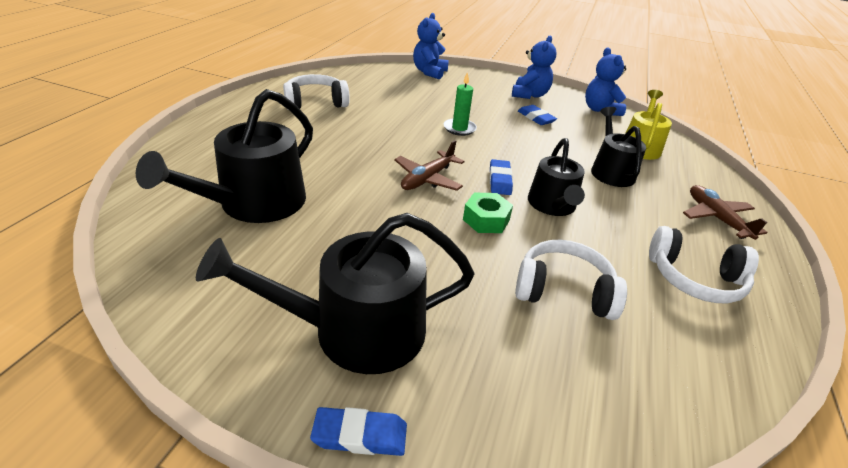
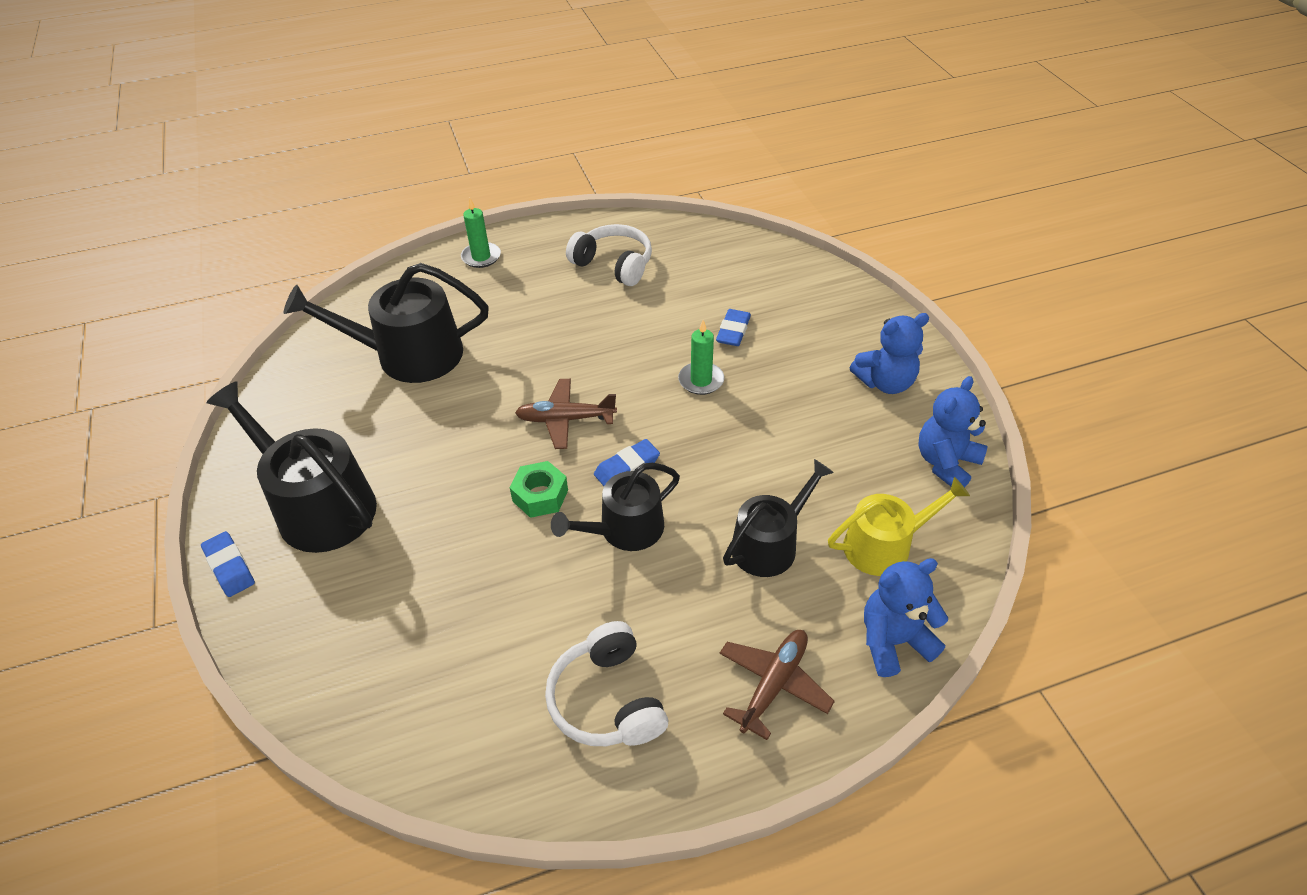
camera: 55 degrees right, 10 degrees up
(212, 131) = (481, 257): none -> green candle
(429, 72) = (813, 278): blue teddy bear -> blue teddy bear (893, 641)
(536, 118) = (822, 420): blue eraser -> blue eraser (733, 331)
(563, 291) = (481, 603): white headphones -> none

